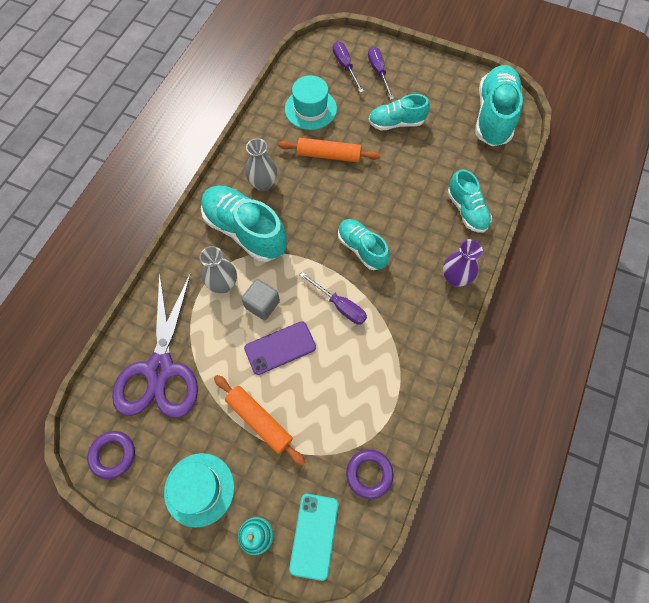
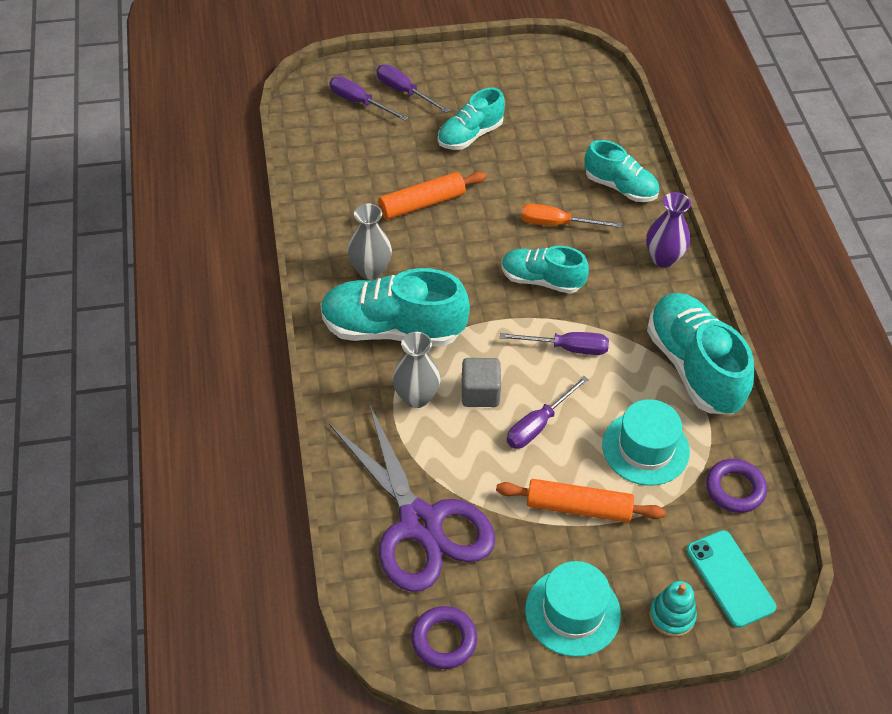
camera: 35 degrees left, 15 degrees down
(280, 348) = (538, 424): purple phone -> purple screwdriver
(310, 109) = (357, 165): turquoise hat -> turquoise hat (645, 448)
(403, 214) = (557, 224): none -> orange screwdriver
(493, 116) = (570, 81): turquoise shoe -> turquoise shoe (694, 367)

